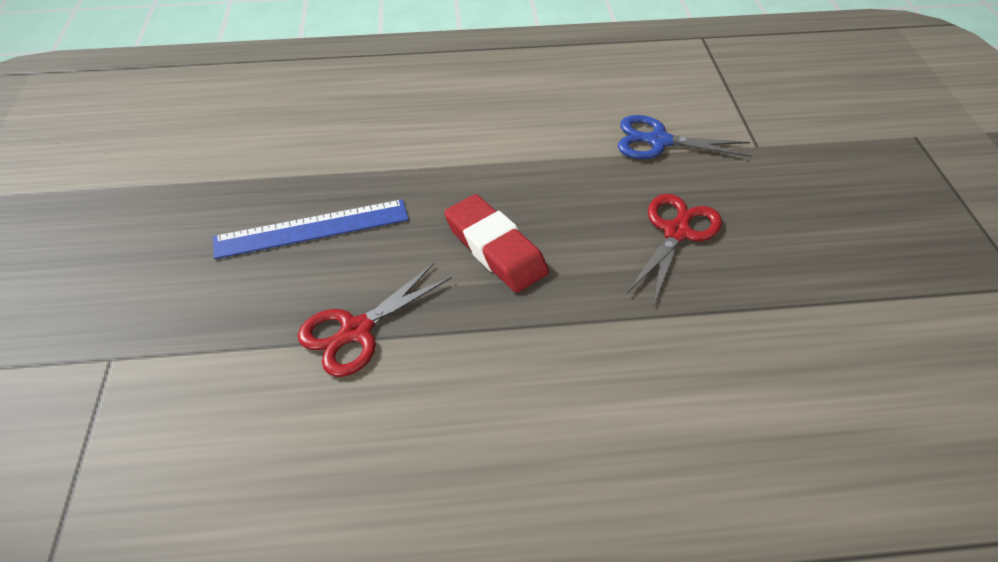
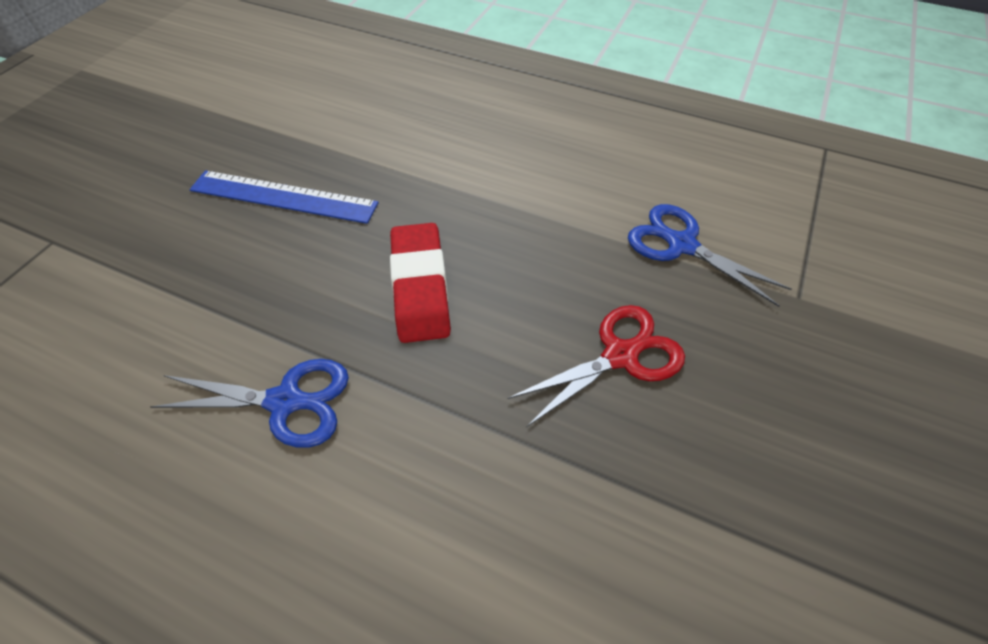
camera: 30 degrees right, 5 degrees up
(356, 330) = (236, 309): red scissors -> none
(463, 375) = (285, 401): none -> blue scissors

